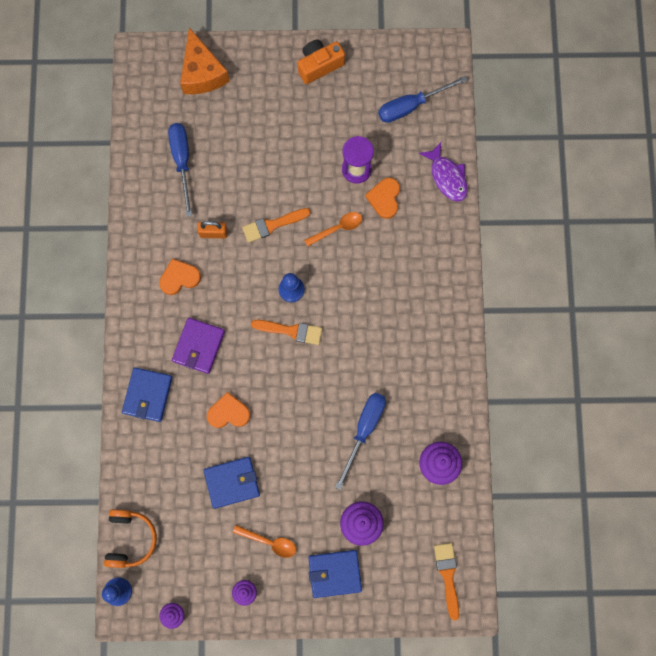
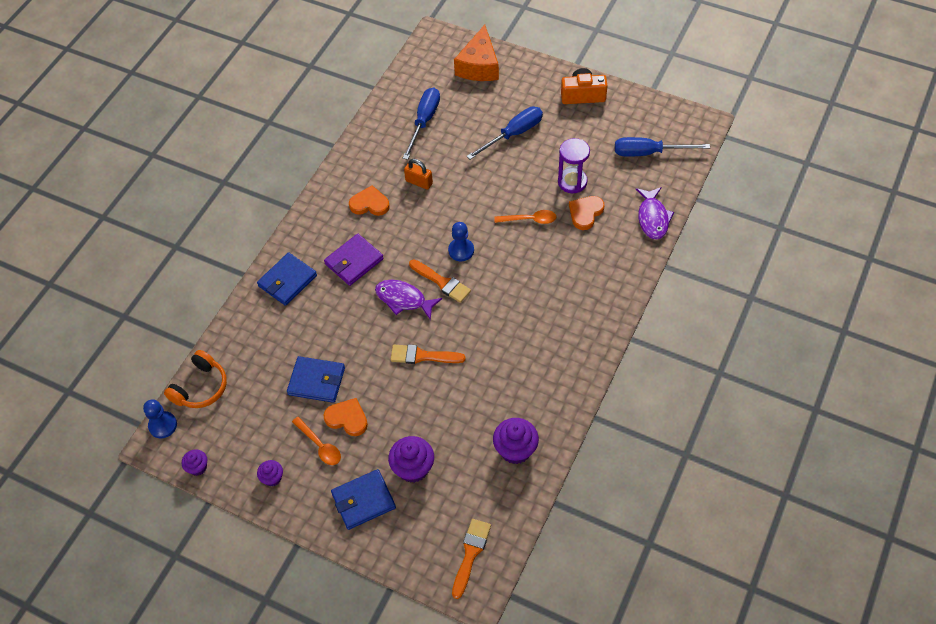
camera: 30 degrees right, 20 degrees down
(228, 412) = (348, 324): orange heart -> orange heart (347, 418)
(266, 364) = (404, 299): none -> purple fish
(272, 225) = (473, 195): orange brush -> orange brush (422, 356)
(334, 573) = (363, 501): blue wallet -> blue wallet turned 45 degrees counterclockwise
(364, 430) = (462, 390): blue screwdriver -> blue screwdriver (513, 134)

